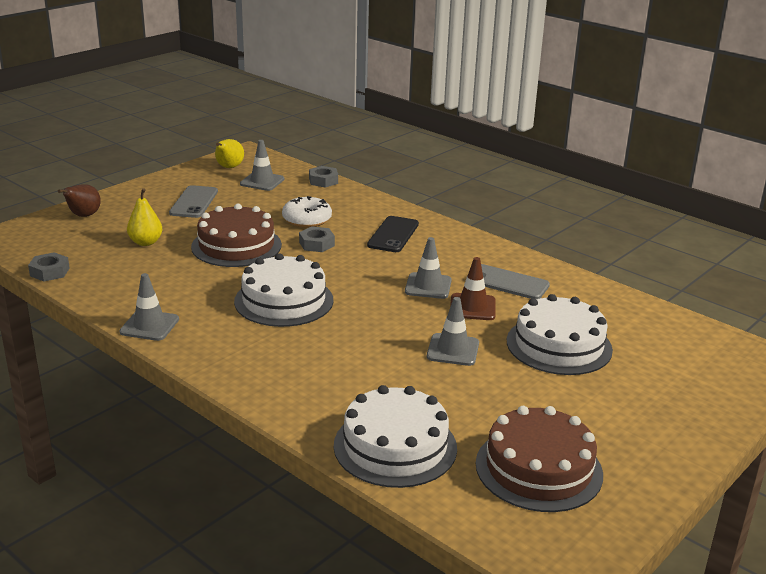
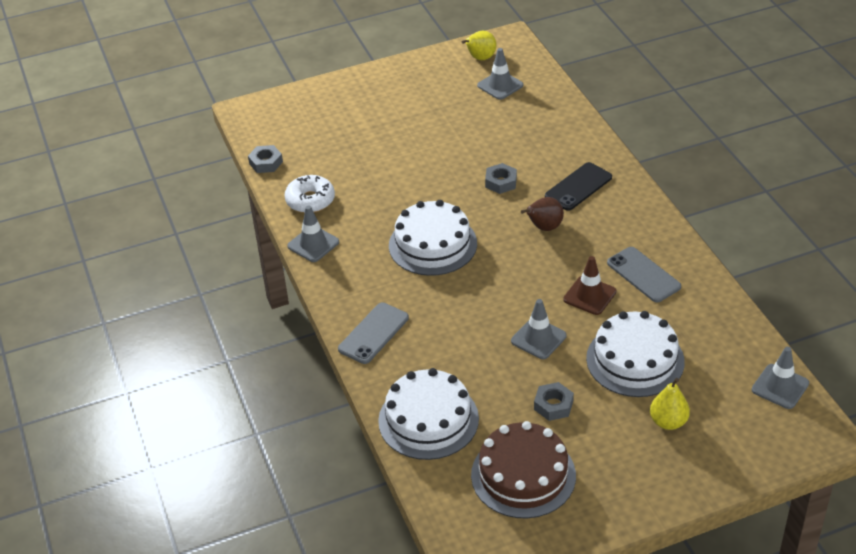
camera: 30 degrees right, 15 degrees up
(83, 216) = (321, 99): brown pear -> brown pear (544, 227)
(146, 242) = (356, 145): yellow pear -> yellow pear (668, 422)
(194, 202) = (423, 101): grey phone -> grey phone (373, 333)
(236, 246) = (430, 167): brown cake -> none
(307, 220) = (511, 148): white donut -> white donut (310, 200)
(323, 181) = (559, 97): grey nut -> grey nut (553, 405)
(428, 286) = (567, 260): grey traffic cone -> grey traffic cone (780, 386)

